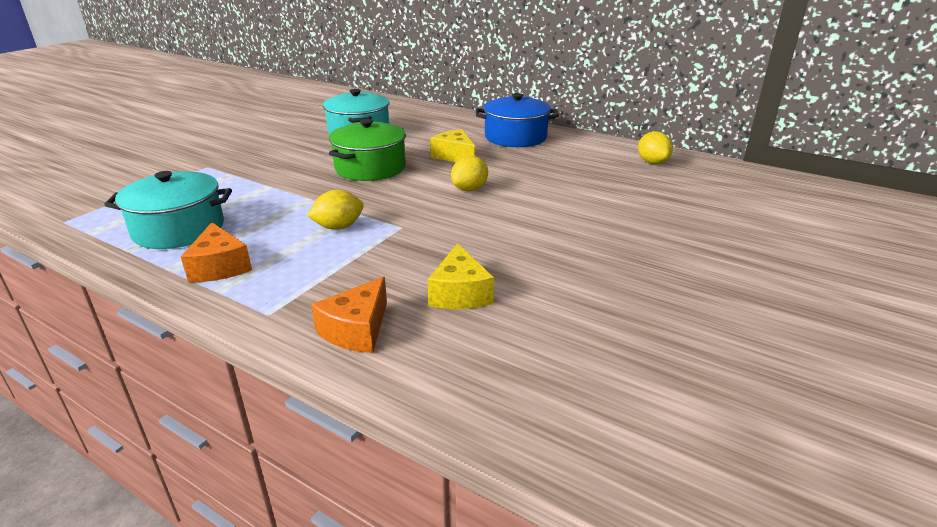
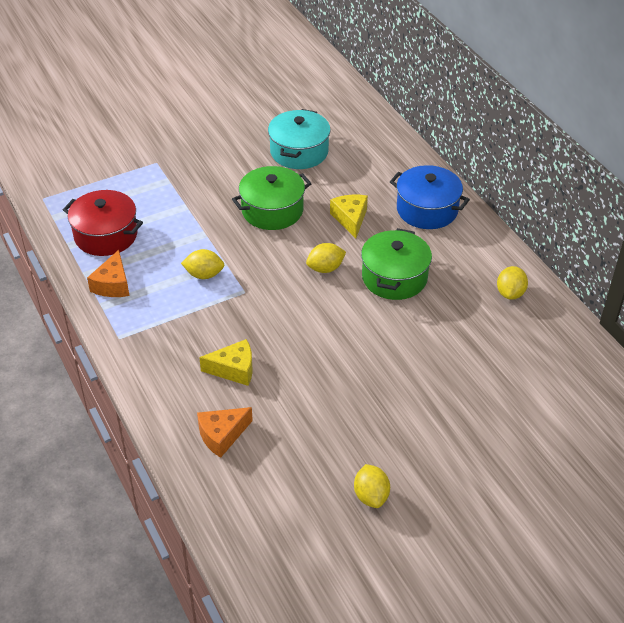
camera: 30 degrees right, 15 degrees up
(179, 229) = (106, 235): turquoise pot -> red pot
(357, 330) = (157, 371): orange cheese -> orange cheese (222, 435)
(459, 293) = (234, 369): yellow cheese -> yellow cheese turned 120 degrees counterclockwise
(543, 178) = (394, 277): none -> green pot
(774, 353) = (371, 496): none -> yellow lemon

